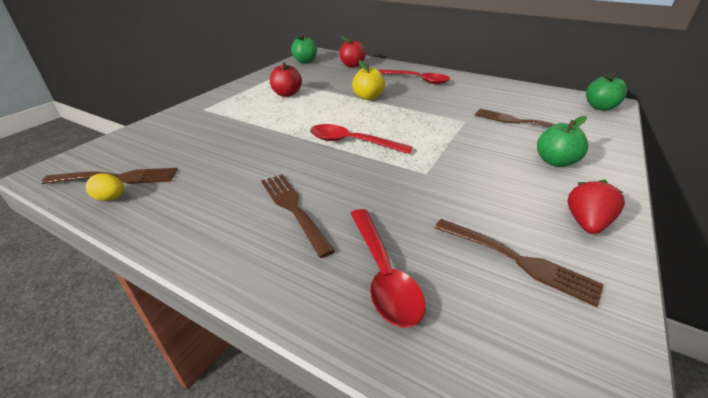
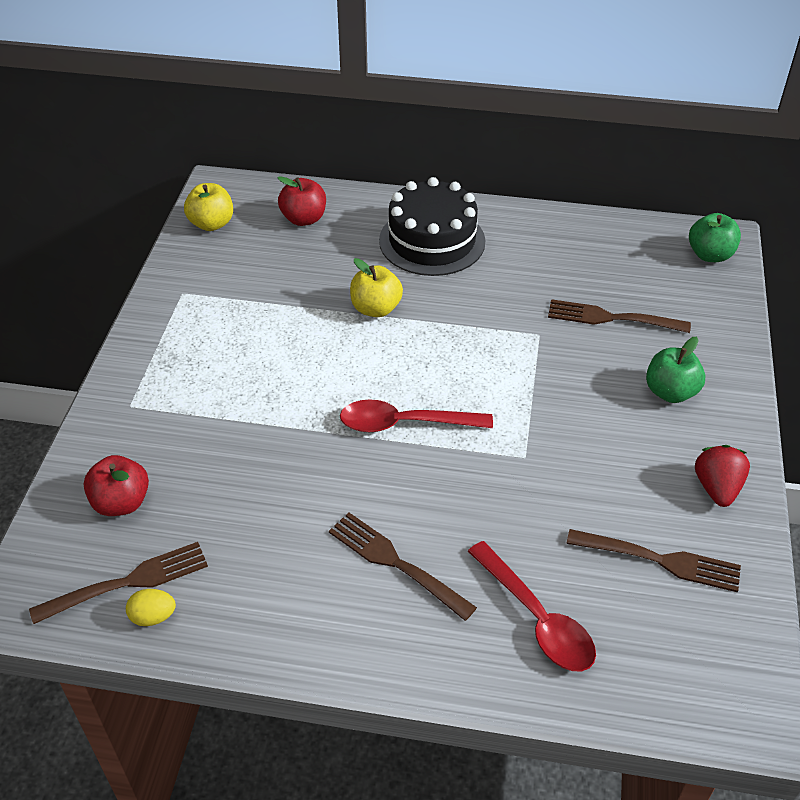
camera: 20 degrees left, 10 degrees up
(287, 94) = (241, 332): red apple -> red apple (121, 502)
(305, 61) = (211, 224): green apple -> yellow apple
(417, 80) = (432, 241): red spoon -> black cake

